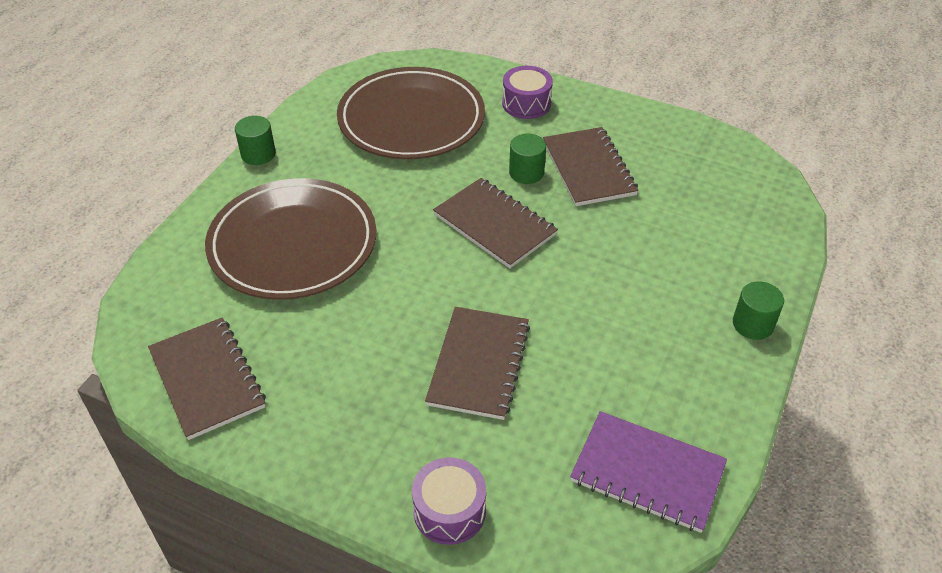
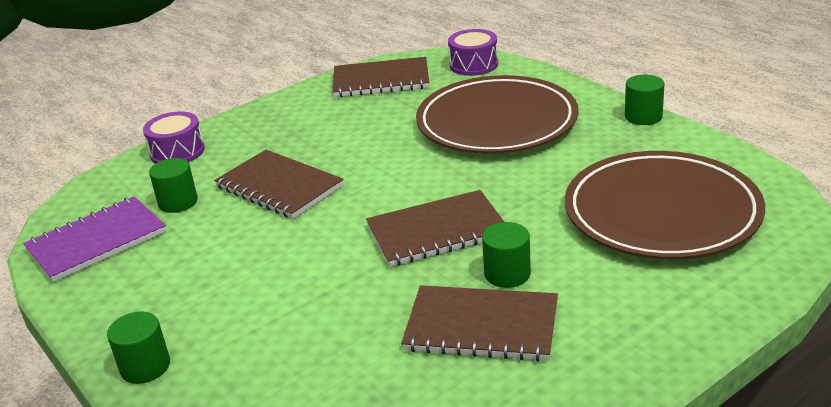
camera: 120 degrees right, 15 degrees down
(526, 103) = (655, 311): purple drum -> purple drum (473, 65)
(547, 440) = (178, 202): none -> green cylinder

